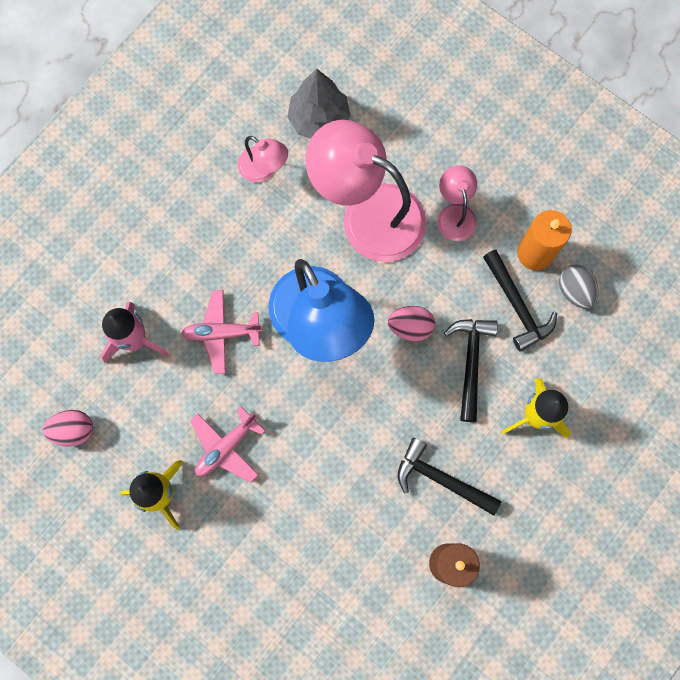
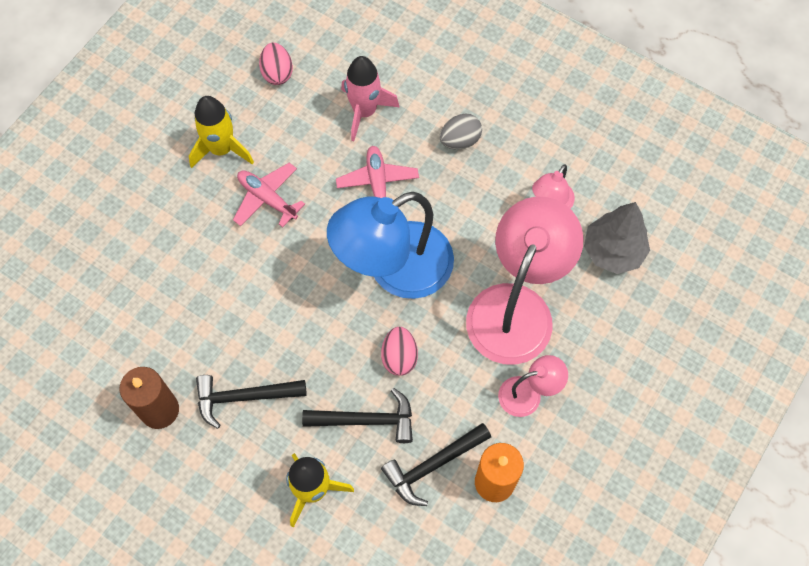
camera: 85 degrees right, 10 degrees down
(440, 479) = (243, 397): black hammer -> black hammer turned 120 degrees counterclockwise
(574, 291) = (456, 528): grey egg -> grey egg (460, 140)

